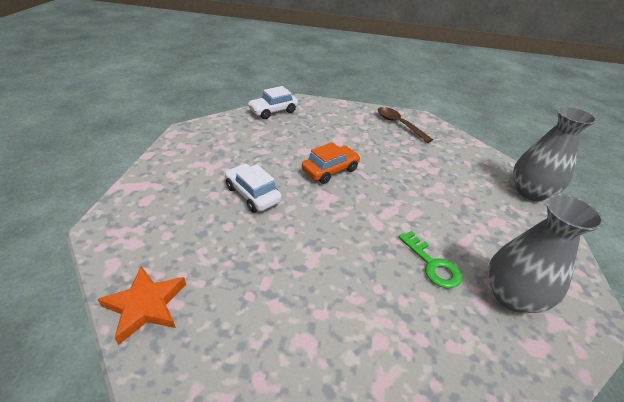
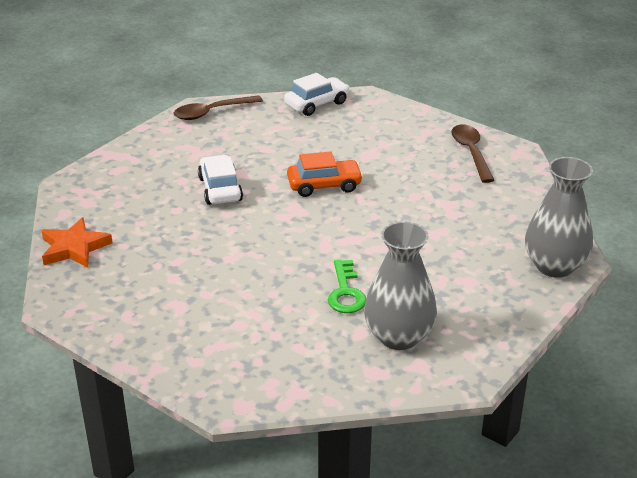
camera: 30 degrees right, 5 degrees down
(200, 131) = (212, 112): none -> brown spoon
(273, 111) = (316, 104): white car -> white car turned 150 degrees clockwise

